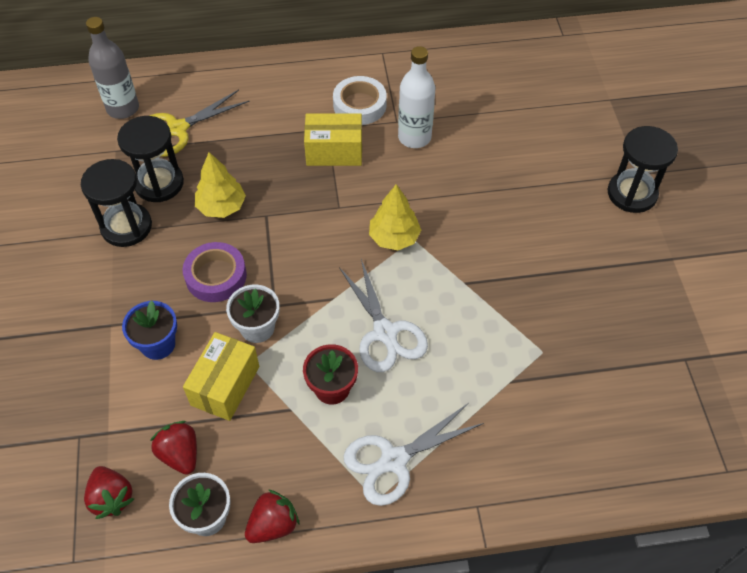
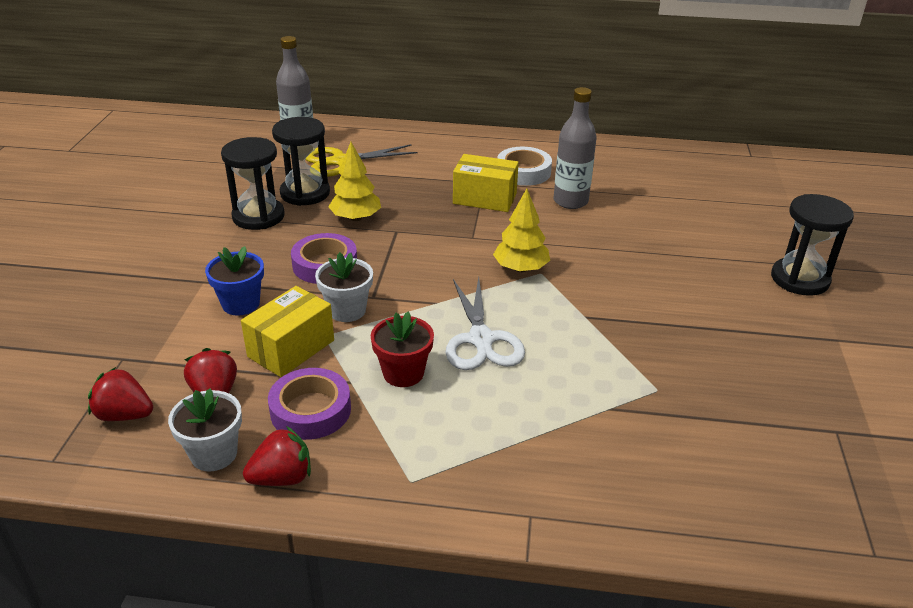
camera: 15 degrees right, 20 degrees down
(112, 498) = (124, 415): red strawberry -> red strawberry turned 120 degrees clockwise
(269, 449) = (310, 410): none -> purple tape
(394, 460) = (446, 450): white scissors -> none
(414, 137) = (570, 201): white bottle -> grey bottle

